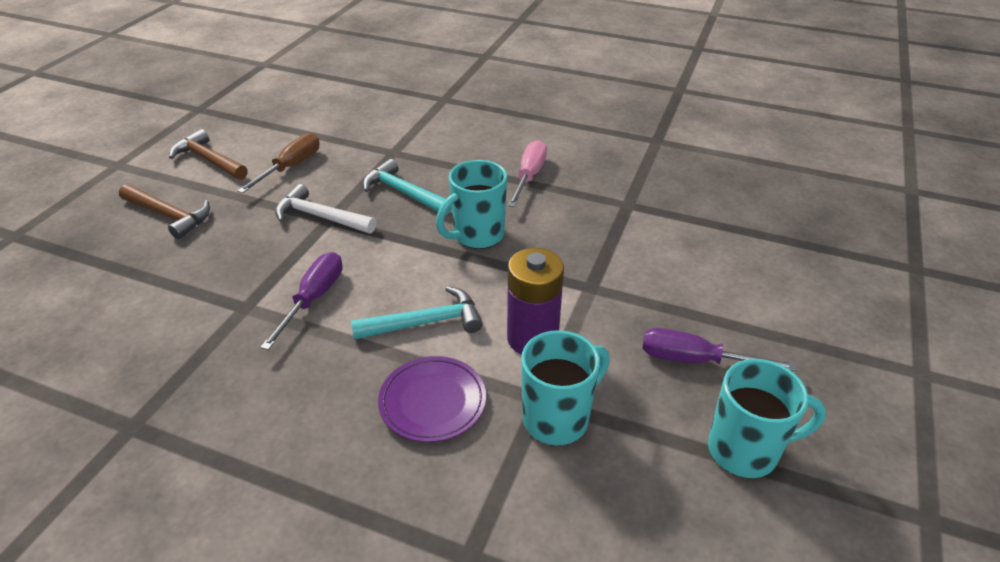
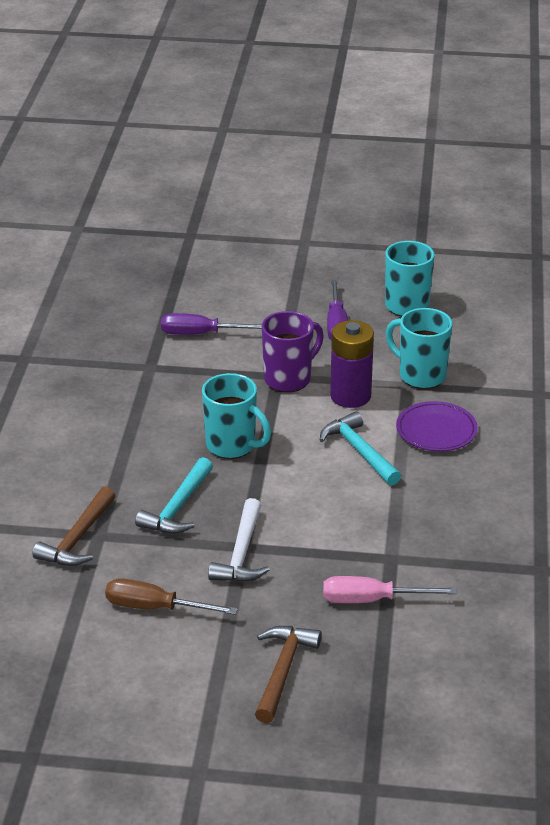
camera: 105 degrees left, 5 degrees down
(208, 160) = (161, 687): brown hammer -> brown hammer (78, 538)
(313, 299) = (361, 520): purple screwdriver -> purple screwdriver (202, 334)
(529, 176) = (120, 430): pink screwdriver -> pink screwdriver (372, 600)
(582, 295) = (289, 379): none -> purple mug

